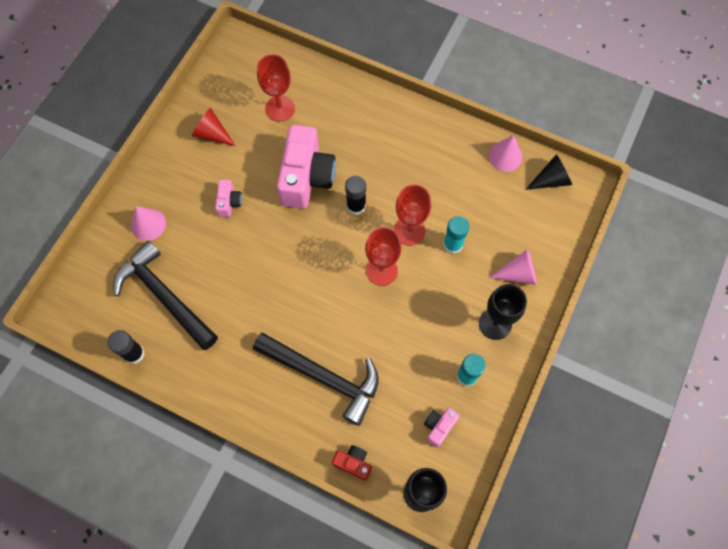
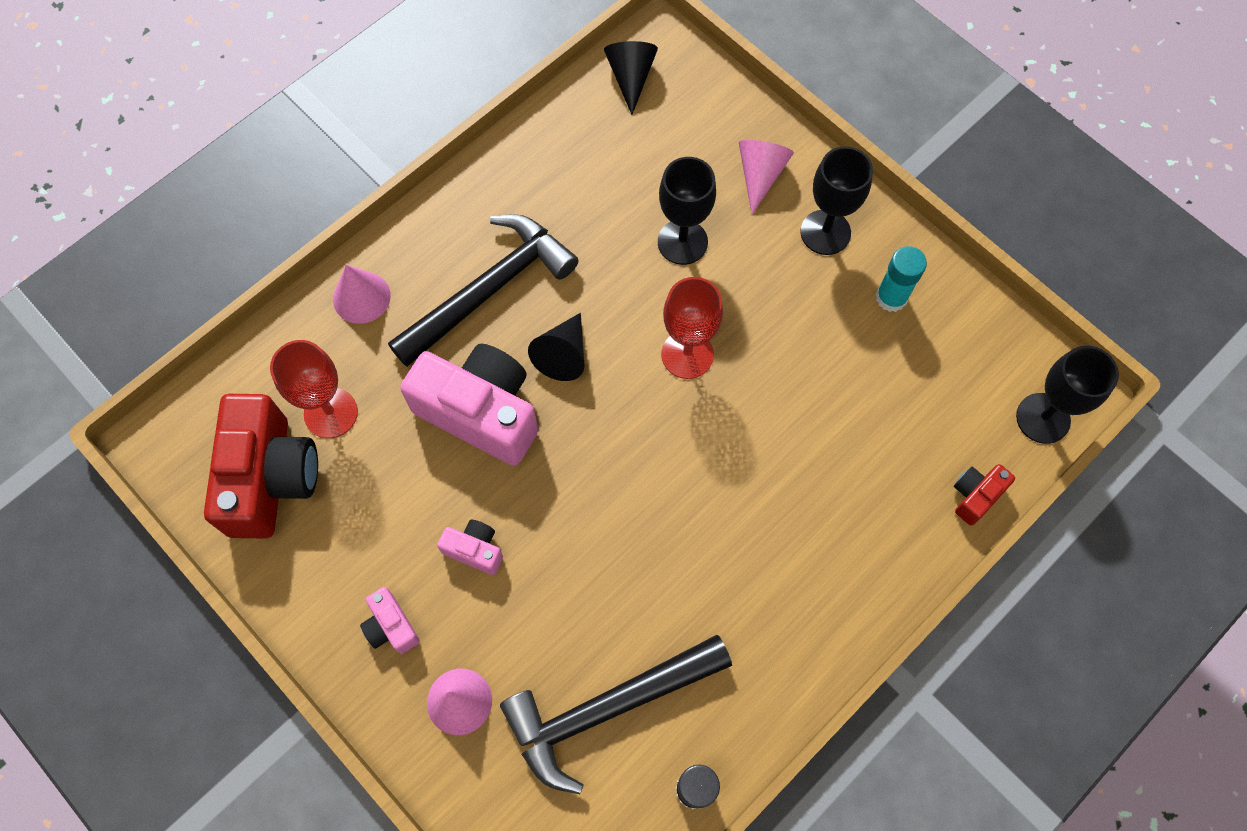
camera: 70 degrees left, 0 degrees up
(212, 134) = (328, 540): red cone -> none
(236, 96) = (270, 477): none -> red camera
(323, 376) = (830, 495): black hammer -> black hammer (489, 290)
(356, 206) = (563, 354): black glue stick -> black cone
(409, 231) = (637, 293): red goblet -> none
(439, 427) = (954, 361): pink camera -> pink camera (391, 626)
(453, 244) = (682, 242): turquoise glue stick -> black goblet
(505, 156) = (567, 120): pink cone -> pink cone (361, 297)

